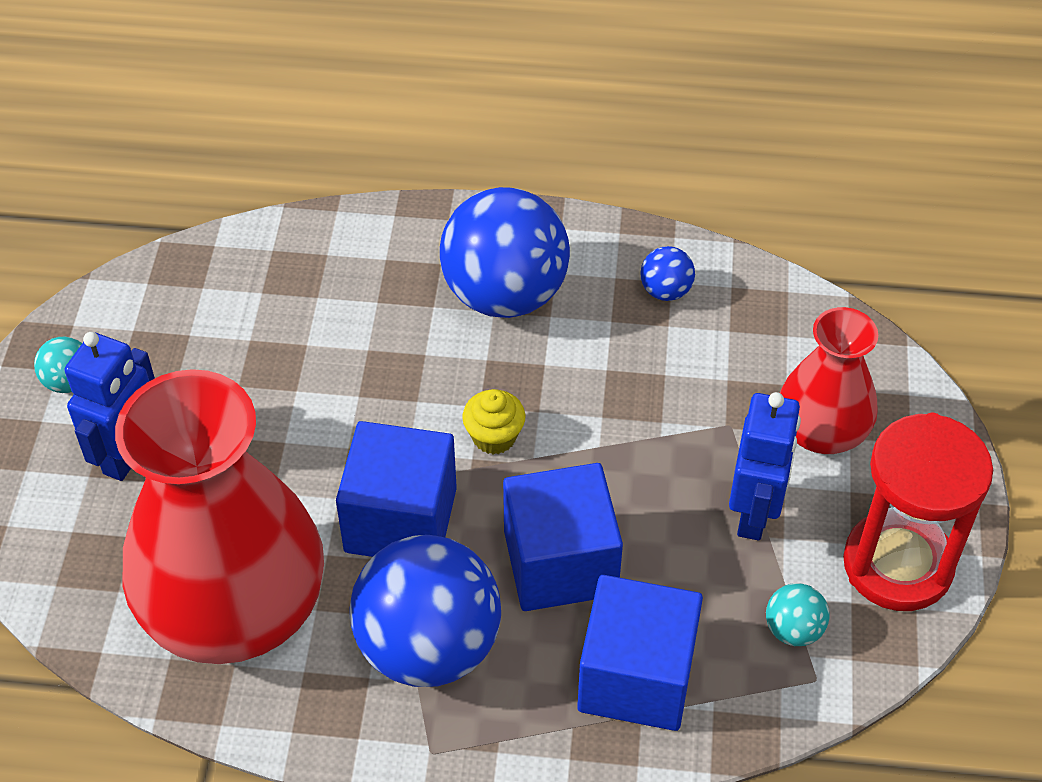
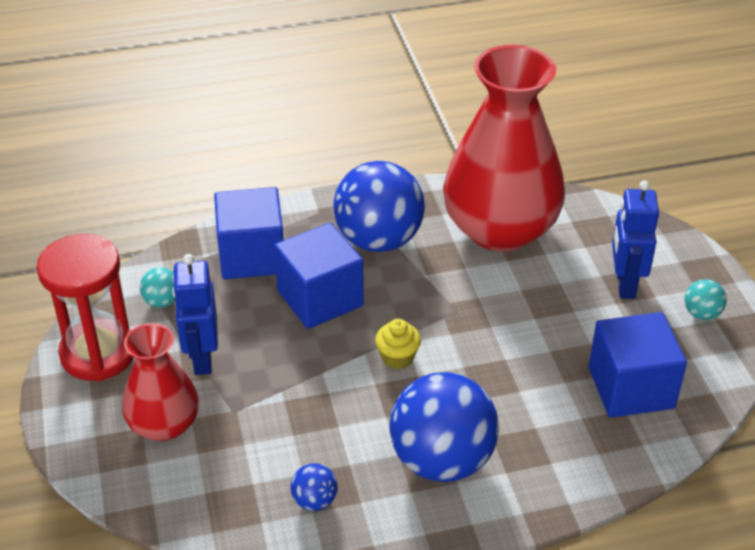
camera: 160 degrees right, 10 degrees down
(400, 520) = (431, 295): blue cube -> blue cube (631, 388)

